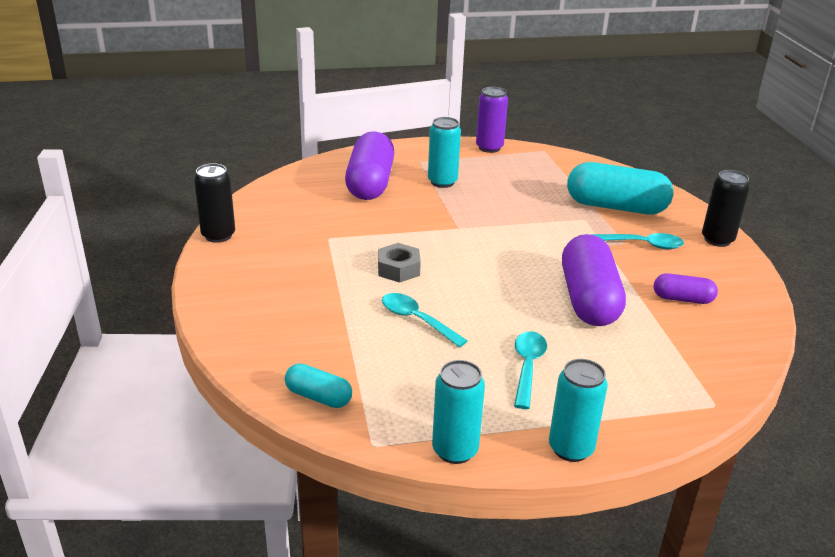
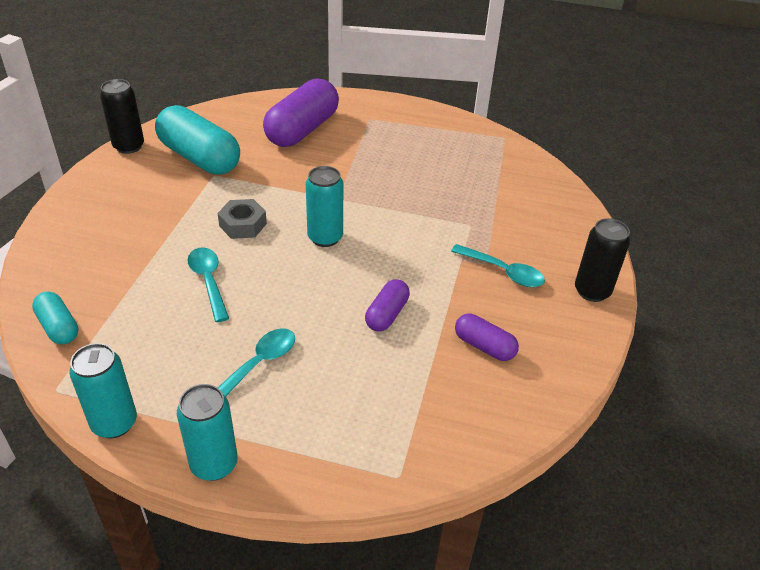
camera: 25 degrees right, 10 degrees up
(442, 182) = (369, 146): turquoise can -> turquoise can (325, 238)
(489, 148) = (451, 121): purple can -> none
(589, 299) = (387, 314): purple capsule -> purple capsule, size x0.51
(616, 207) = (517, 221): turquoise capsule -> turquoise capsule (200, 158)

